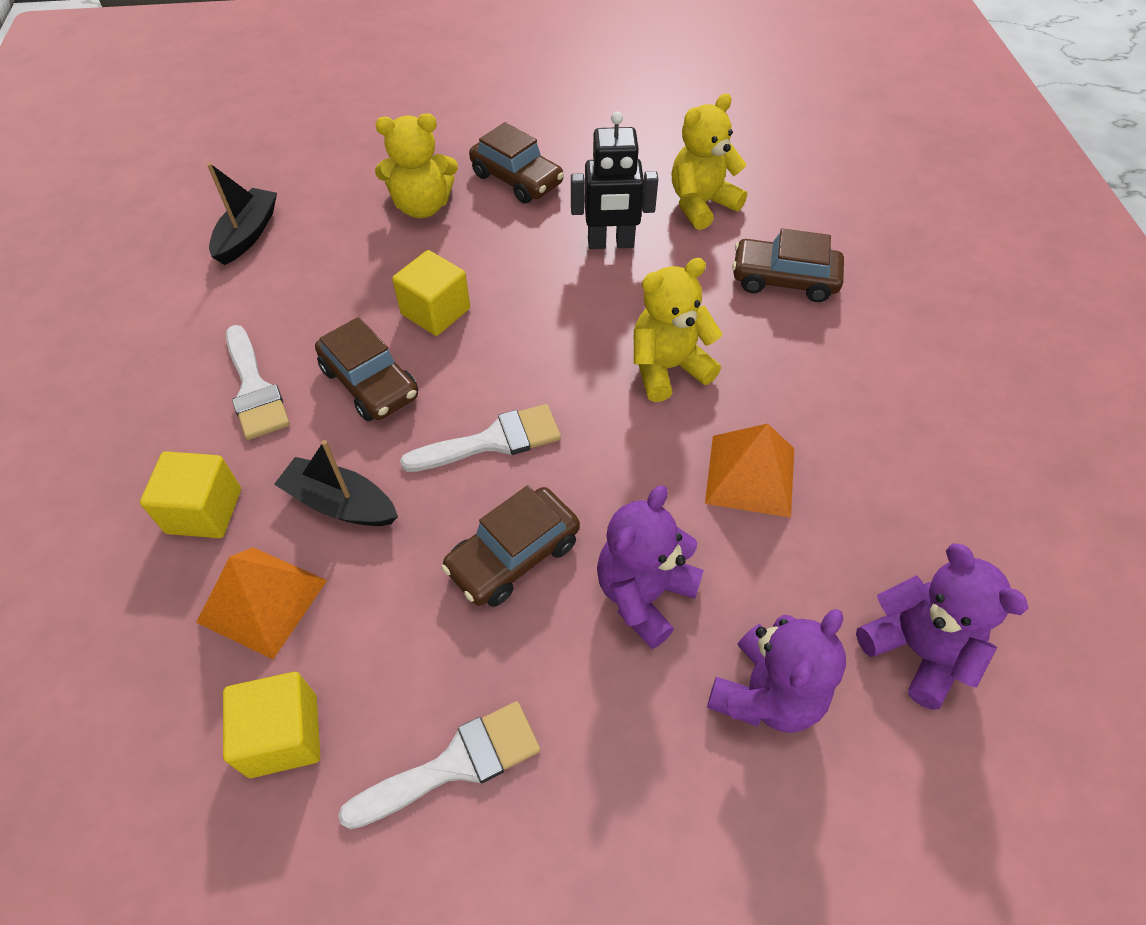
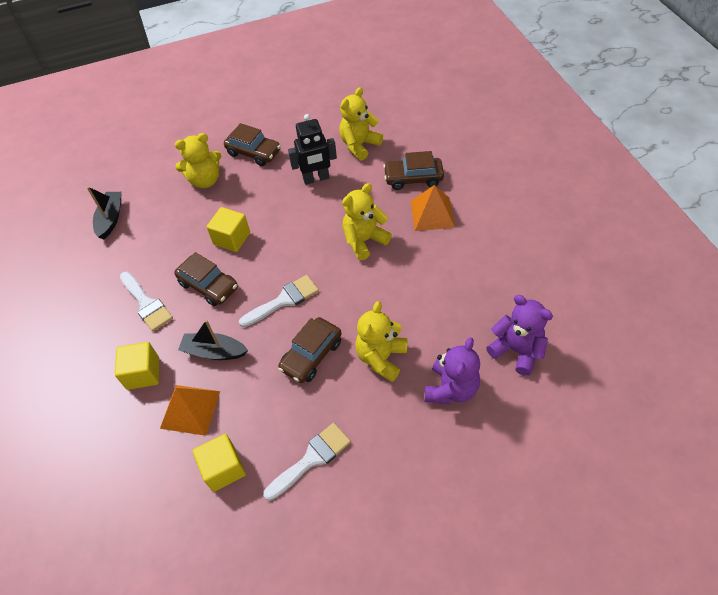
camera: 10 degrees left, 0 degrees up
(644, 594) = (381, 358): purple teddy bear -> yellow teddy bear
(750, 475) = (419, 286): orange pyramid -> orange pyramid (432, 214)

